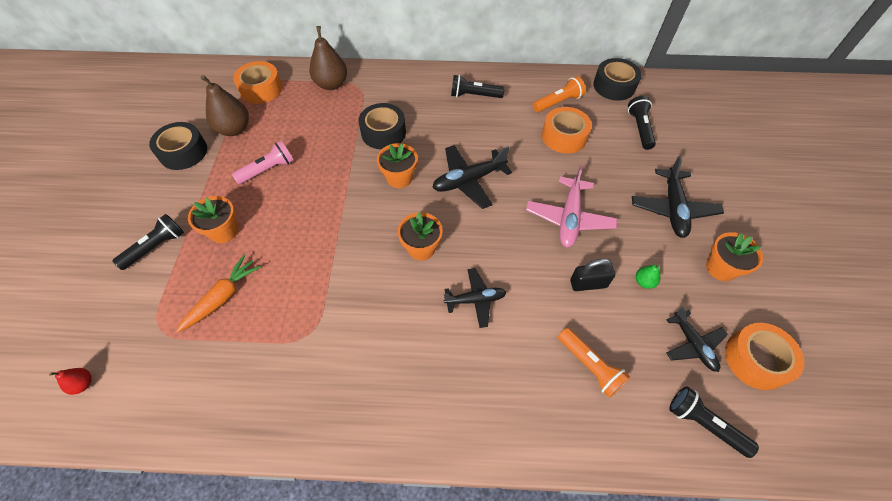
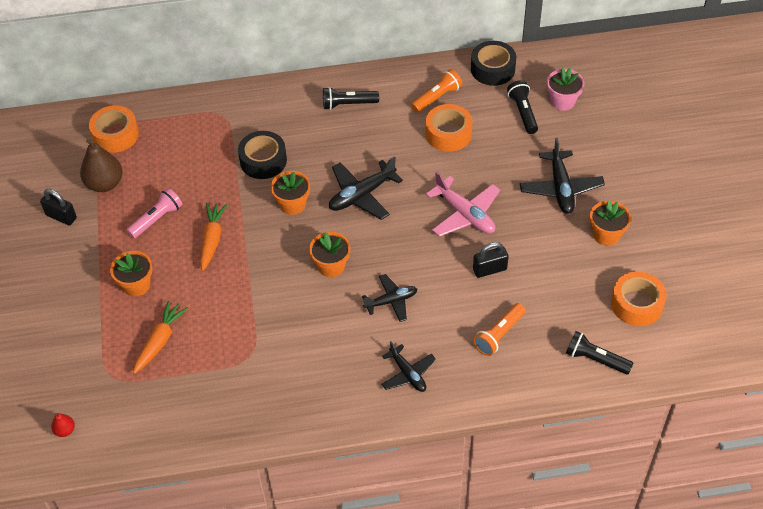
camera: 10 degrees left, 5 degrees down
(156, 247) = (76, 311): black flashlight -> none
(183, 152) = (61, 216): black tape -> black padlock
(312, 198) = (212, 239): none -> orange carrot
(331, 84) = (191, 117): brown pear -> none
(569, 218) = (464, 214): pink plane -> pink plane turned 45 degrees counterclockwise
(590, 366) = (499, 335): orange flashlight -> orange flashlight turned 90 degrees clockwise
(644, 282) = (539, 259): green pear -> none
(679, 124) = (562, 101): none -> pink flower pot
(692, 344) = (584, 302): black plane -> black plane (408, 374)

